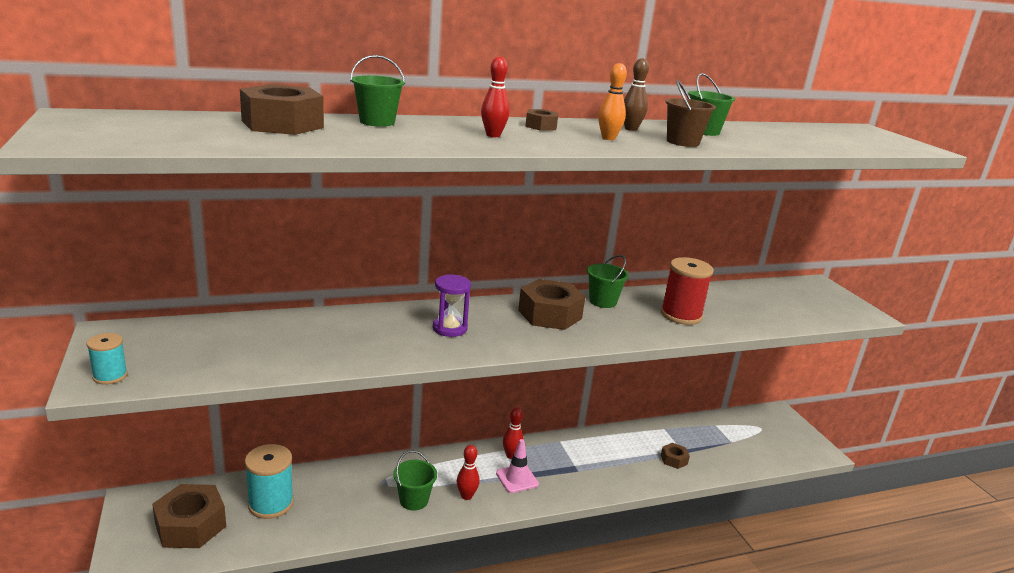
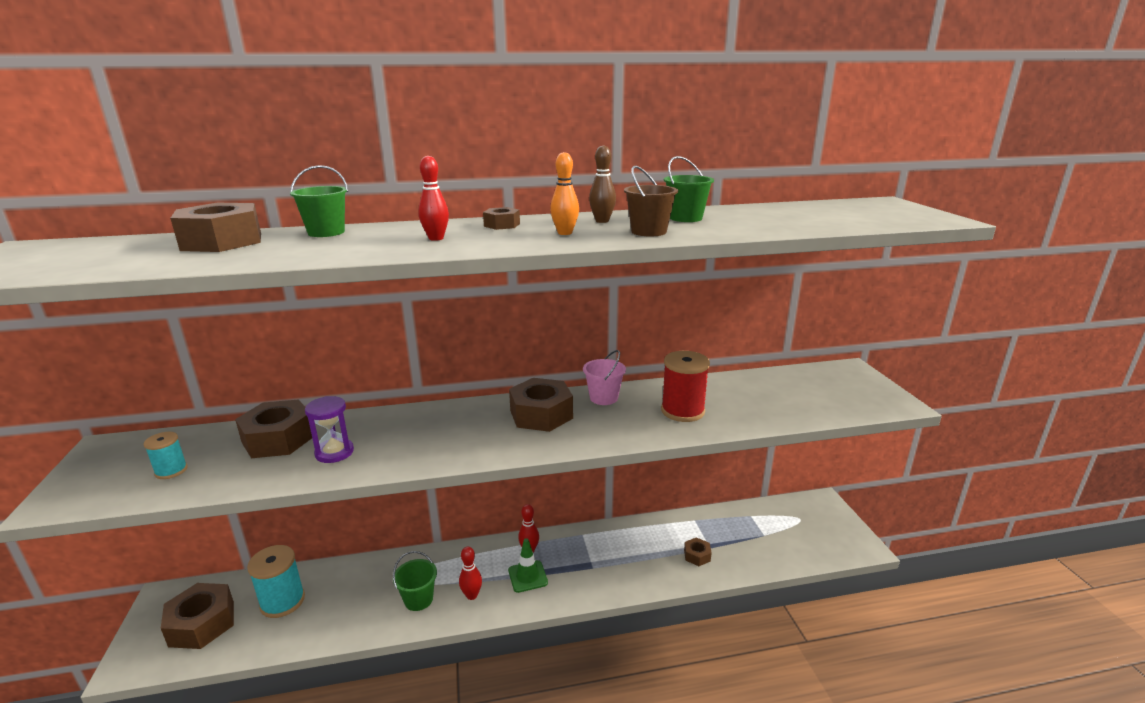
camera: 10 degrees right, 0 degrees up
(110, 376) = (74, 494): turquoise spool -> turquoise spool (171, 471)
(296, 330) = (278, 439): none -> brown nut
(450, 328) = (430, 433): purple hourglass -> purple hourglass (334, 452)
(517, 479) = (527, 576): pink traffic cone -> green traffic cone
(603, 301) = (603, 398): green bucket -> pink bucket

